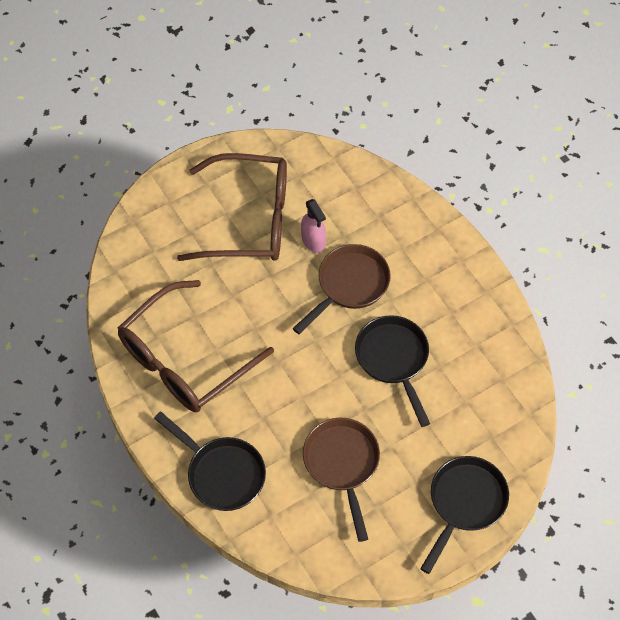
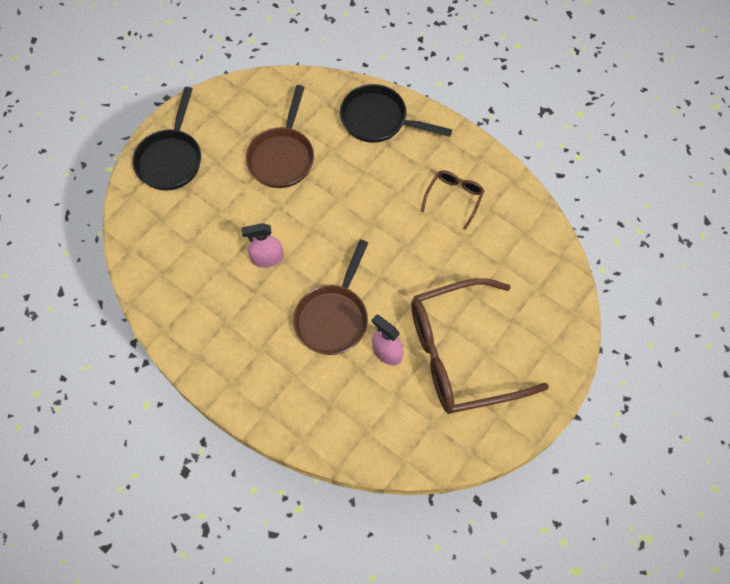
camera: 160 degrees right, 5 degrees up
(185, 360) = (454, 198): brown glasses -> brown glasses, size x0.45
(342, 464) = (282, 156): brown pan -> brown pan turned 45 degrees clockwise
(393, 360) = (267, 258): black pan -> pink spray bottle

